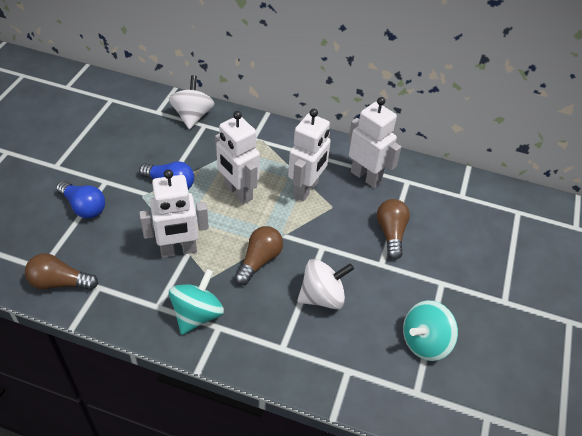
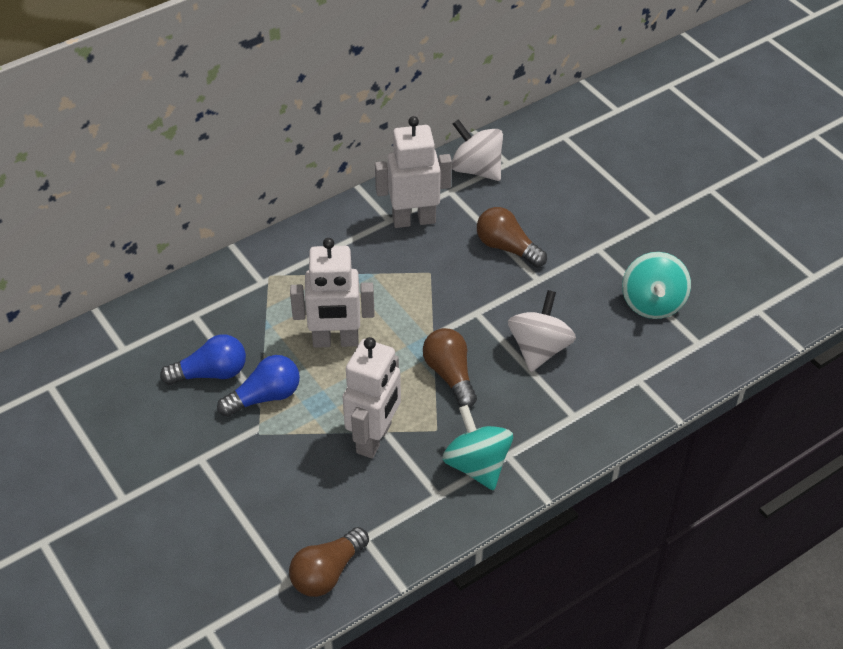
camera: 50 degrees left, 0 degrees up
(84, 207) = (225, 499): blue light bulb -> blue light bulb (211, 373)
(192, 116) = (167, 318): white spinning top -> white spinning top (476, 169)
(306, 189) = (386, 279): white robot -> none

